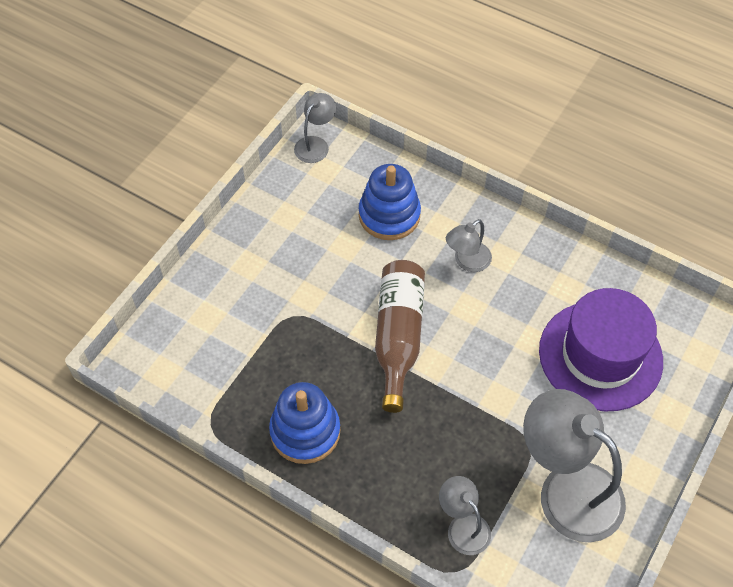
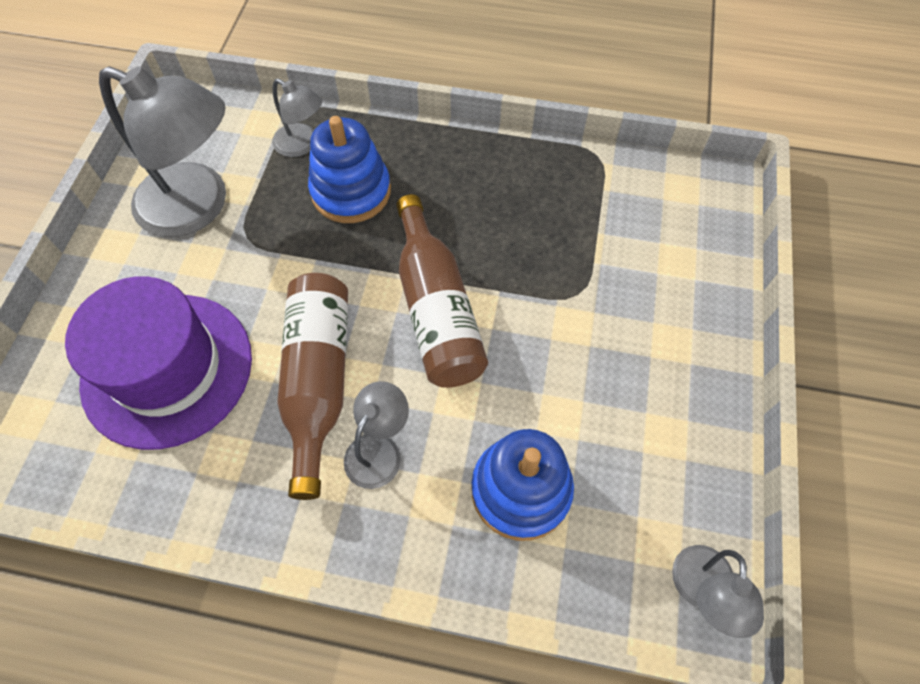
camera: 160 degrees right, 5 degrees up
(305, 431) = (497, 178): blue stacking toy -> blue stacking toy (351, 192)
(495, 314) = (319, 380): none -> brown bottle

